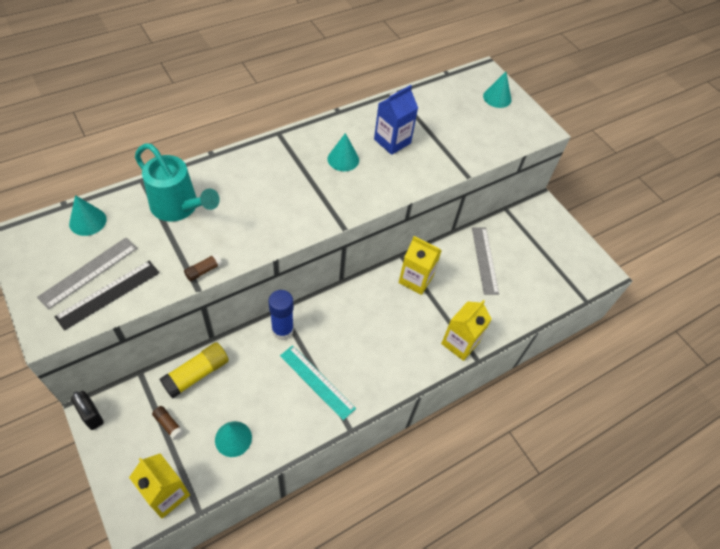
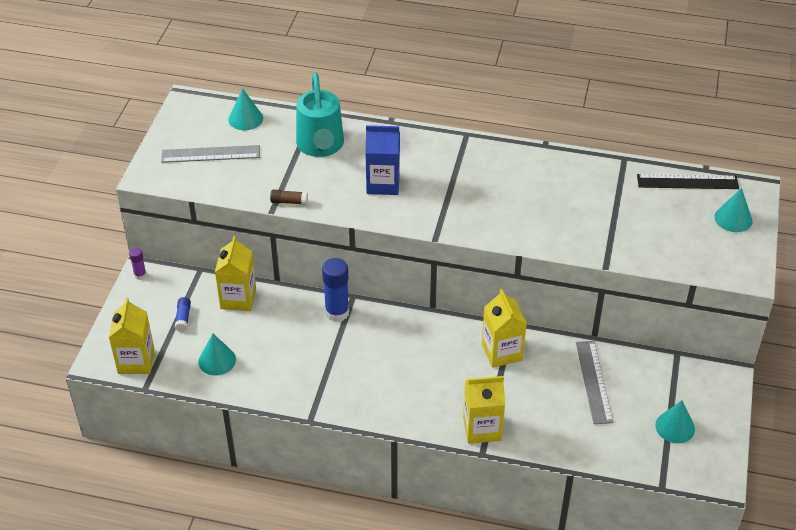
camera: 50 degrees right, 10 degrees down
(91, 415) = (140, 275): black padlock -> purple glue stick
(108, 294) = (208, 177): black ruler -> black ruler (687, 182)
(168, 424) = (183, 318): brown glue stick -> blue glue stick
(197, 374) = (238, 298): yellow glue stick -> yellow carton
(317, 381) = (322, 368): turquoise ruler -> none
(343, 159) = (500, 186): turquoise cone -> turquoise cone (675, 427)
(392, 141) = (566, 197): blue carton -> blue carton (383, 184)
(485, 260) = (594, 381): grey ruler -> grey ruler turned 45 degrees counterclockwise

